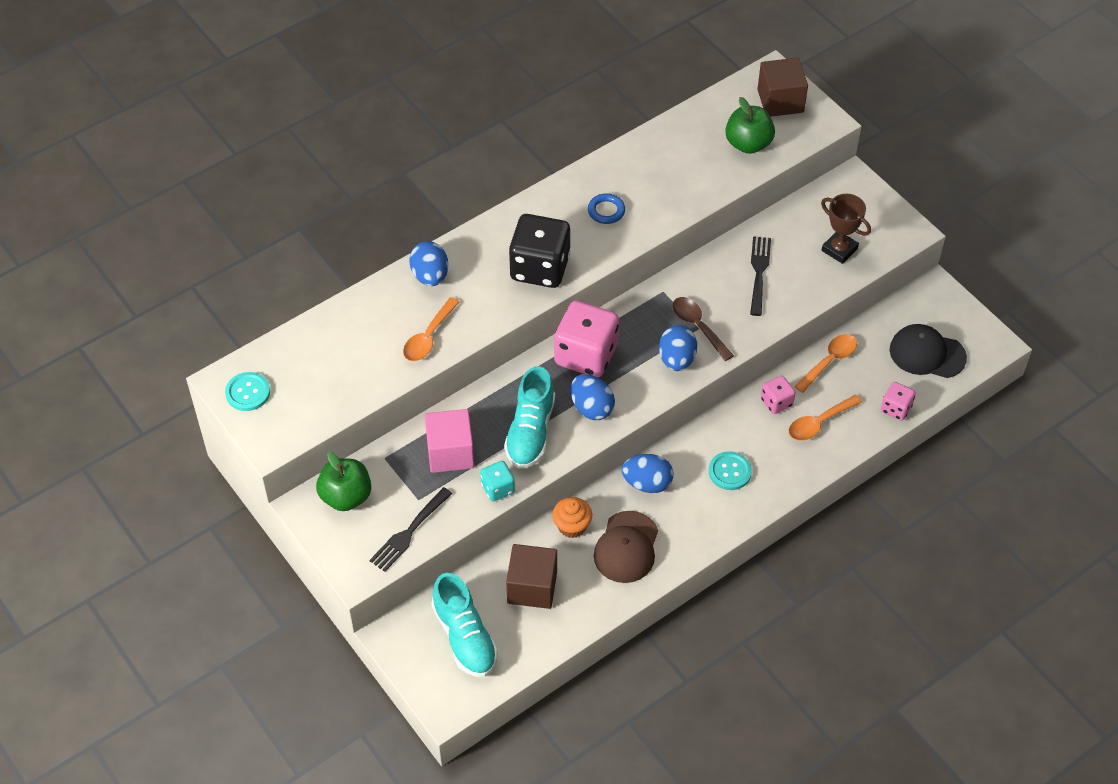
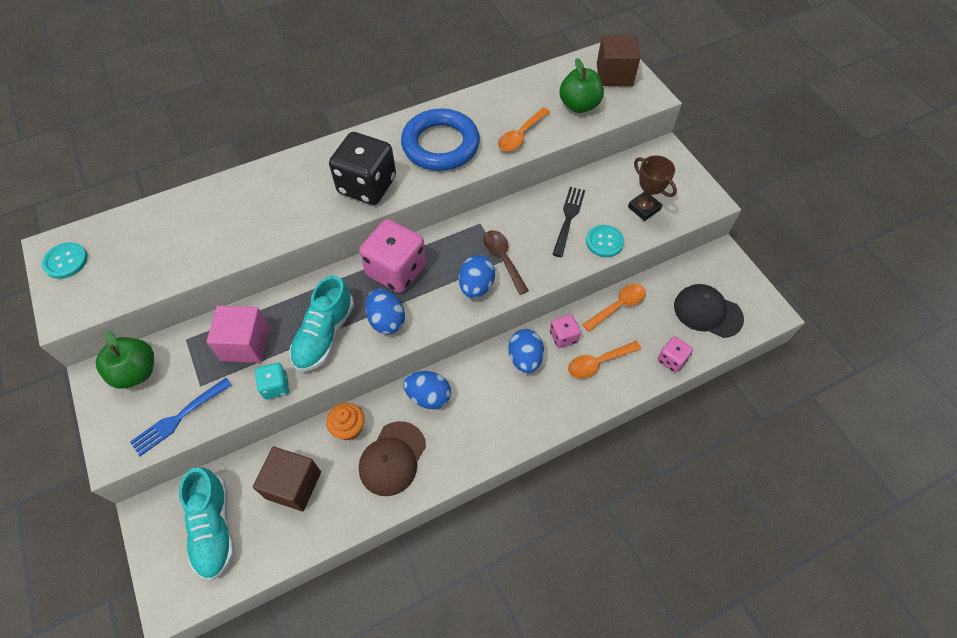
camera: 10 degrees right, 5 degrees up
(409, 532) = (178, 418): black fork -> blue fork
(428, 337) = (246, 234): orange spoon -> orange spoon (520, 135)
(430, 276) = (269, 179): blue egg -> blue egg (525, 358)
(606, 211) = (440, 145): blue ring -> blue ring, size x2.33
(730, 472) = (506, 397): turquoise button -> turquoise button (604, 242)

